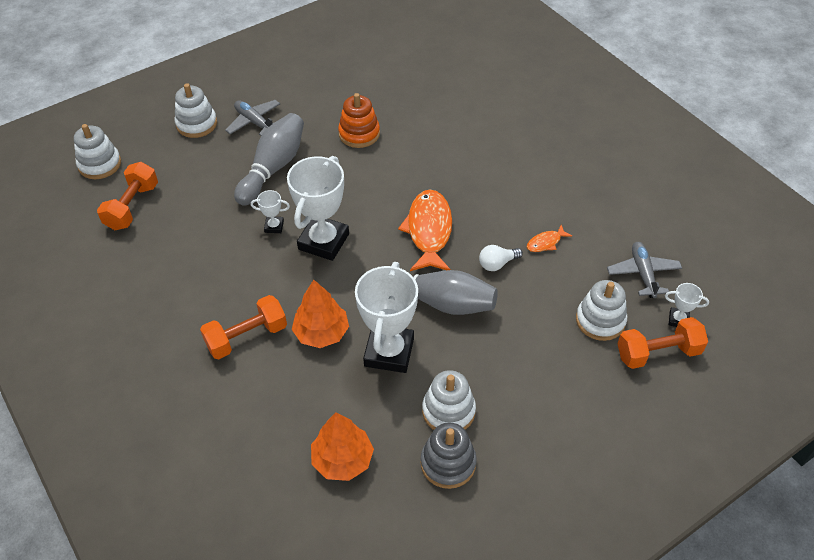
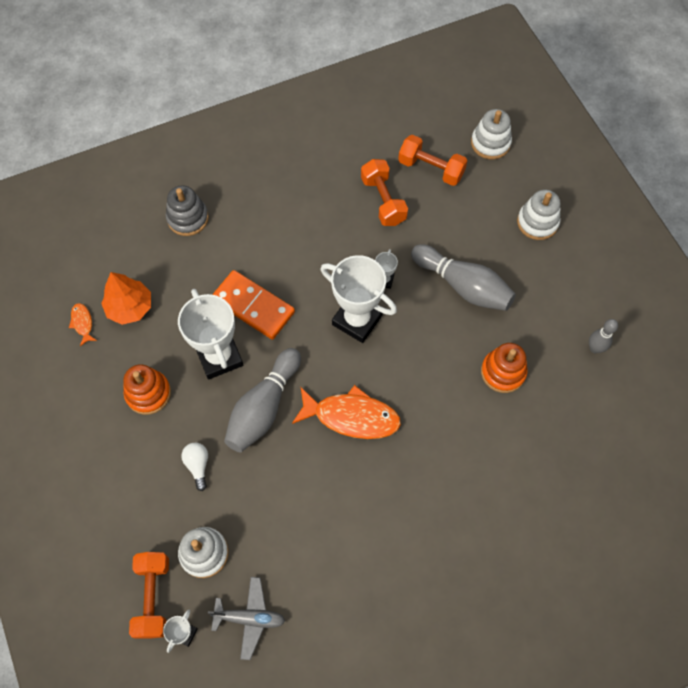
camera: 100 degrees right, 15 degrees up
(247, 337) = (263, 249): orange dumbbell -> orange dumbbell (383, 200)
(254, 122) = (534, 274): grey plane -> none
(321, 333) = (253, 306): orange tree -> orange domino
(324, 81) = (594, 348): none -> grey bowling pin
(389, 352) = (219, 357): white trophy -> white trophy turned 45 degrees clockwise
(448, 411) = (148, 393): white stacking toy -> orange stacking toy
(448, 463) = (102, 383): grey stacking toy -> grey stacking toy (188, 218)
(497, 264) = (295, 472): white light bulb -> white light bulb (198, 465)
(546, 242) = (312, 528): orange fish -> orange fish (82, 323)

